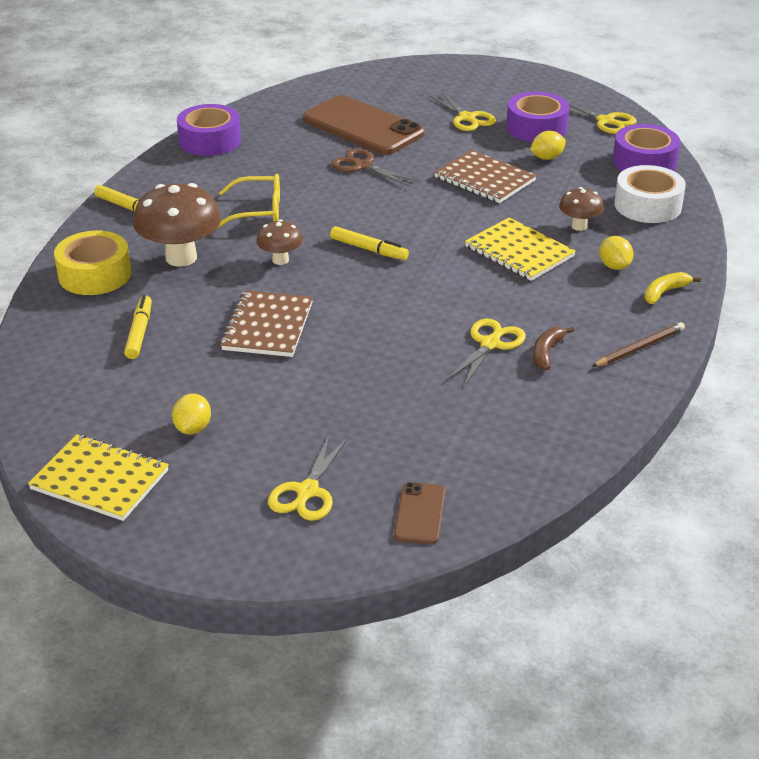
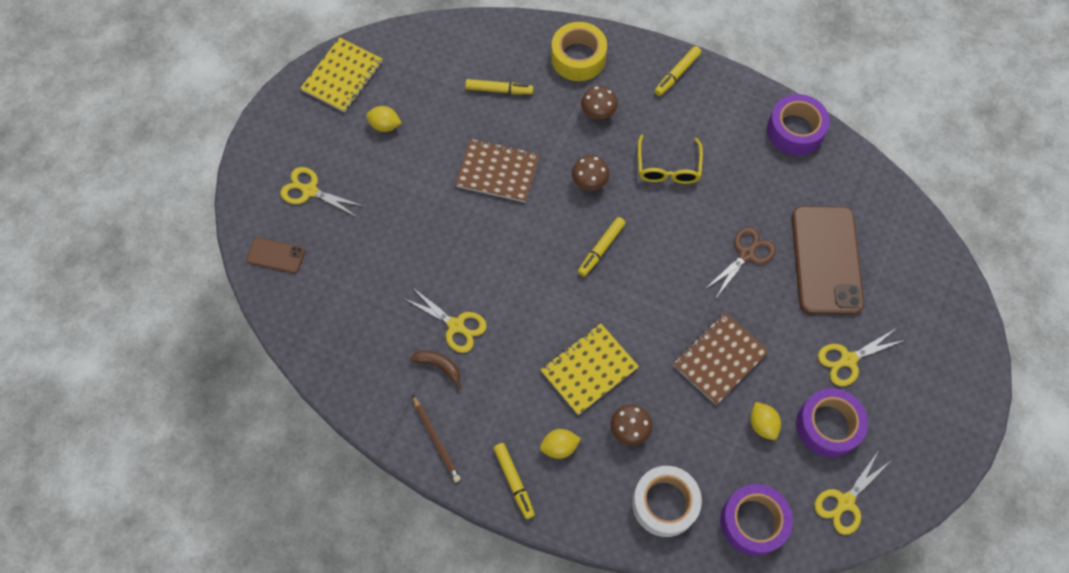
camera: 95 degrees right, 30 degrees up
(181, 258) = (598, 113): brown mushroom -> brown mushroom, size x0.53
(363, 126) = (826, 260): brown phone -> brown phone turned 45 degrees counterclockwise
(665, 292) = (514, 481): yellow banana -> yellow marker

